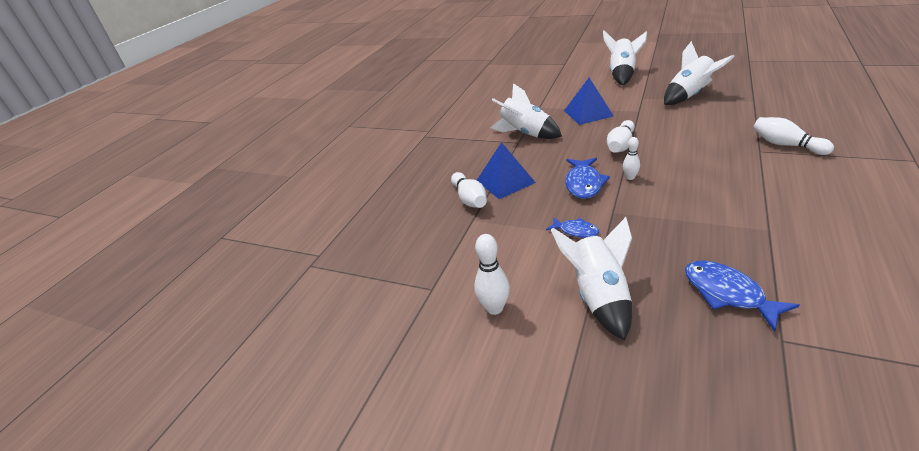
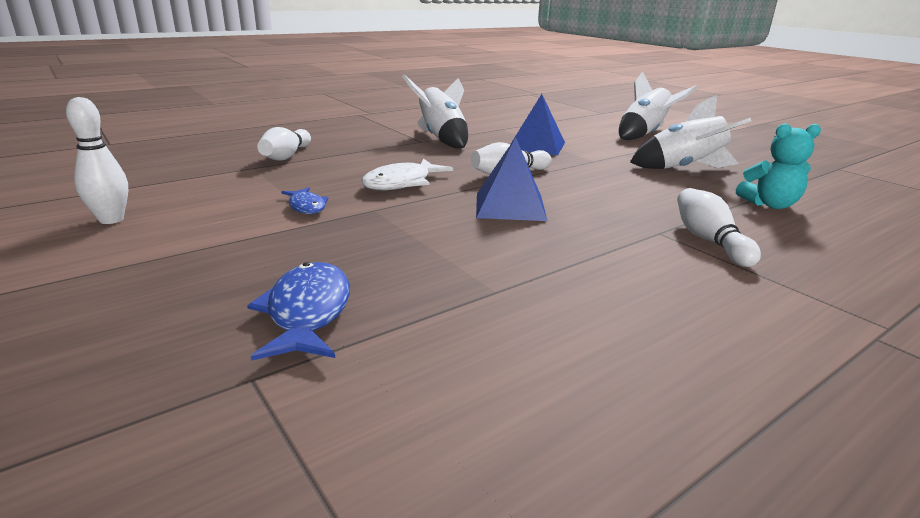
camera: 25 degrees right, 10 degrees down
(505, 181) = (342, 157): blue pyramid -> blue pyramid (510, 206)
(584, 184) = (402, 183): blue fish -> white fish
(599, 297) = (197, 253): white rocket -> none
(630, 177) = (456, 196): white bowling pin -> none
(766, 105) = (770, 204): none -> turquoise teddy bear

